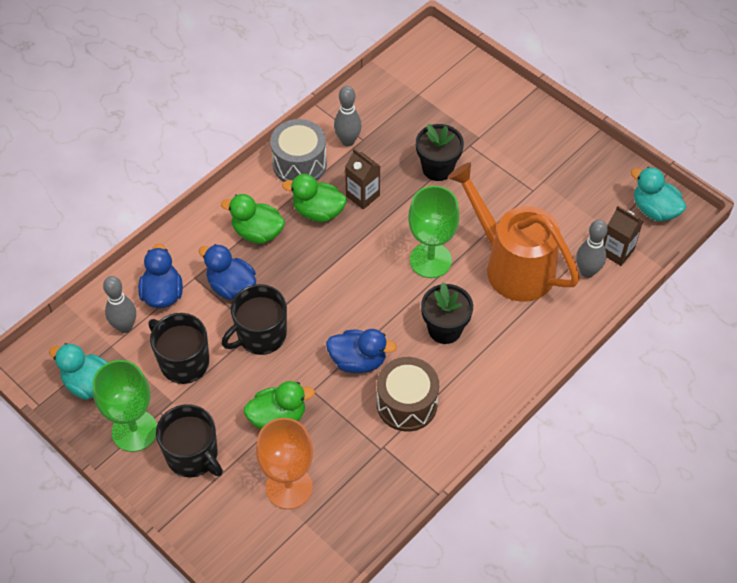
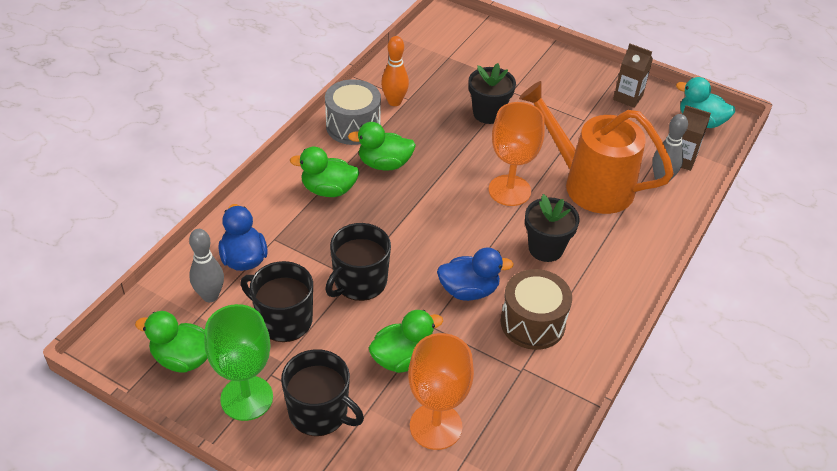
camera: 15 degrees left, 10 degrees down
(88, 384) = (182, 359): turquoise duck -> green duck
(231, 286) = (315, 241): blue duck -> none
(348, 141) = (394, 102): grey bowling pin -> orange bowling pin
(362, 196) = (424, 145): brown carton -> brown carton (628, 97)
(430, 260) = (509, 190): green goblet -> orange goblet

